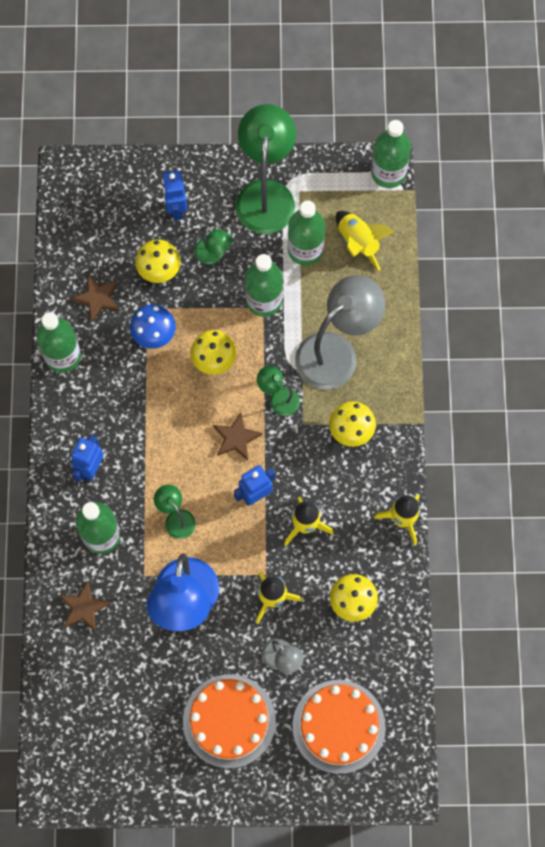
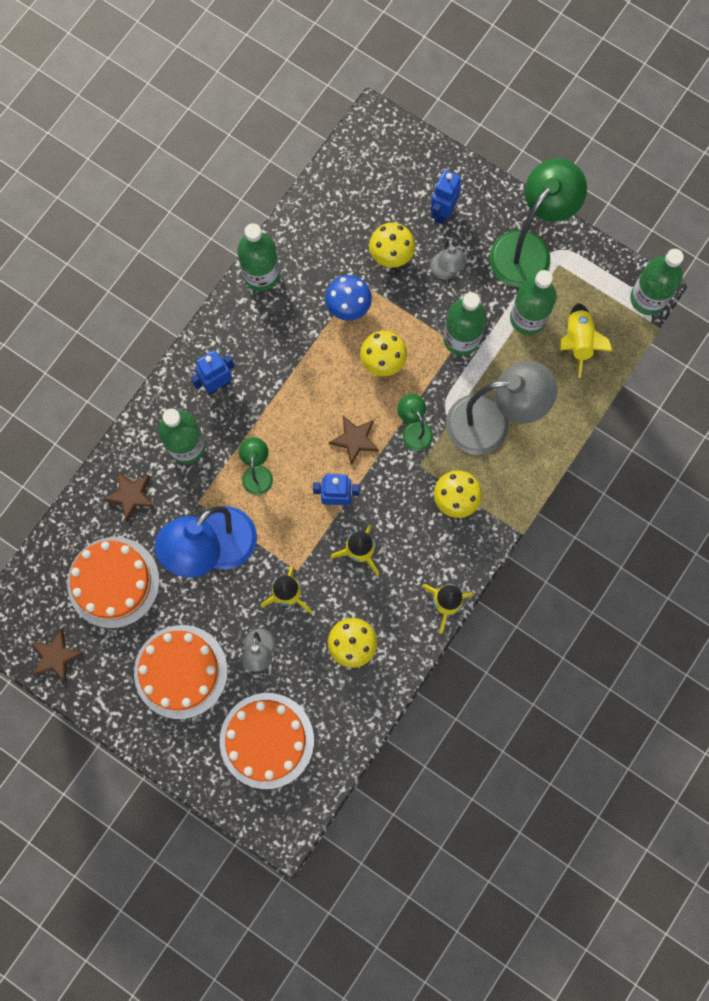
camera: 35 degrees right, 5 degrees up
(97, 298) = (324, 245): brown star -> brown star (56, 656)
(120, 688) = (113, 582): none -> orange cake
(213, 255) = (446, 272): green lamp -> grey lamp

